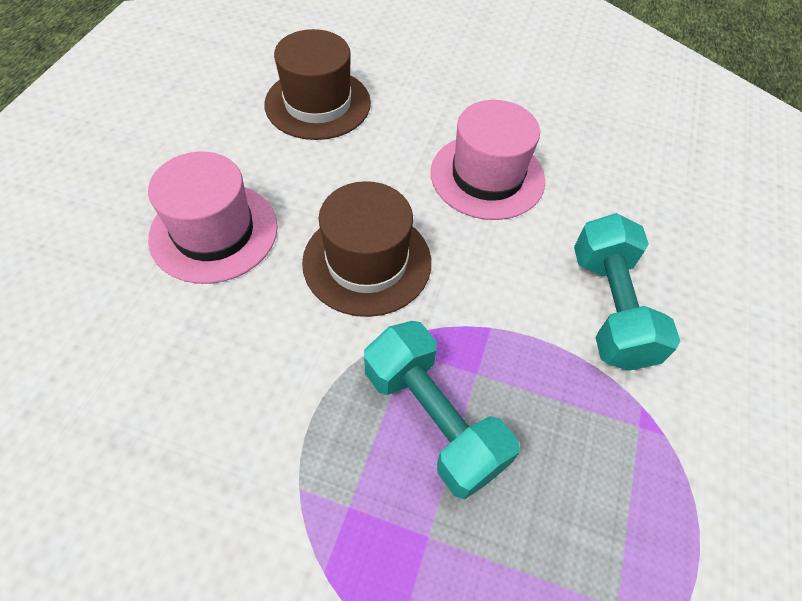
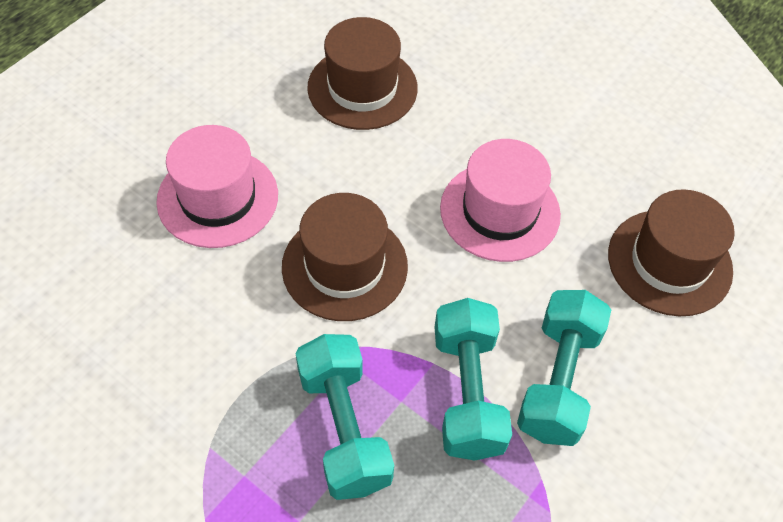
camera: 20 degrees right, 0 degrees up
(535, 345) = (467, 392): none -> turquoise dumbbell
(648, 181) = (669, 262): none -> brown hat

